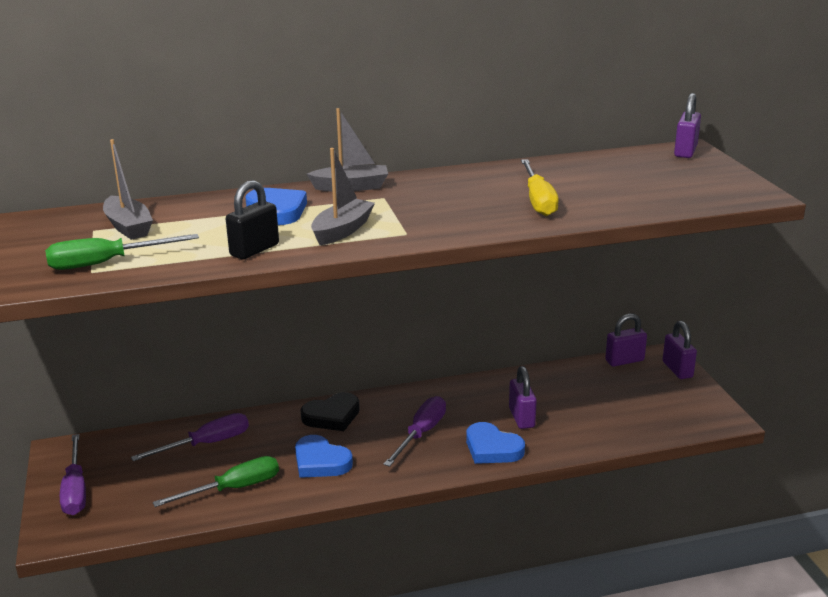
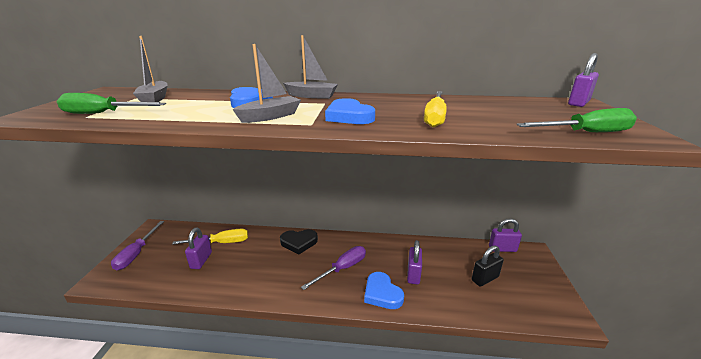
camera: 20 degrees right, 0 degrees up
(206, 444) = (221, 243): purple screwdriver -> yellow screwdriver
(233, 489) = (210, 277): green screwdriver -> green screwdriver (586, 133)
(254, 250) = (197, 119): black padlock -> black padlock (485, 278)
(320, 462) = (271, 272): blue heart -> blue heart (349, 116)
(677, 370) = (540, 265): purple padlock -> purple padlock (201, 260)

